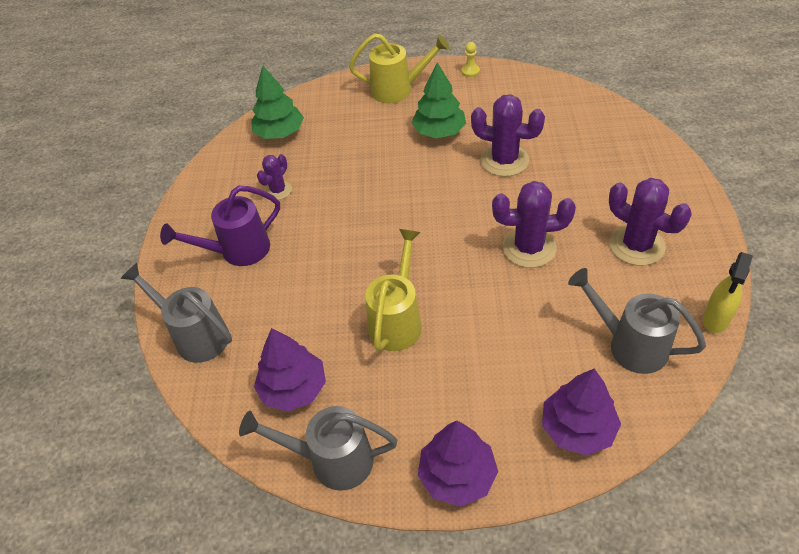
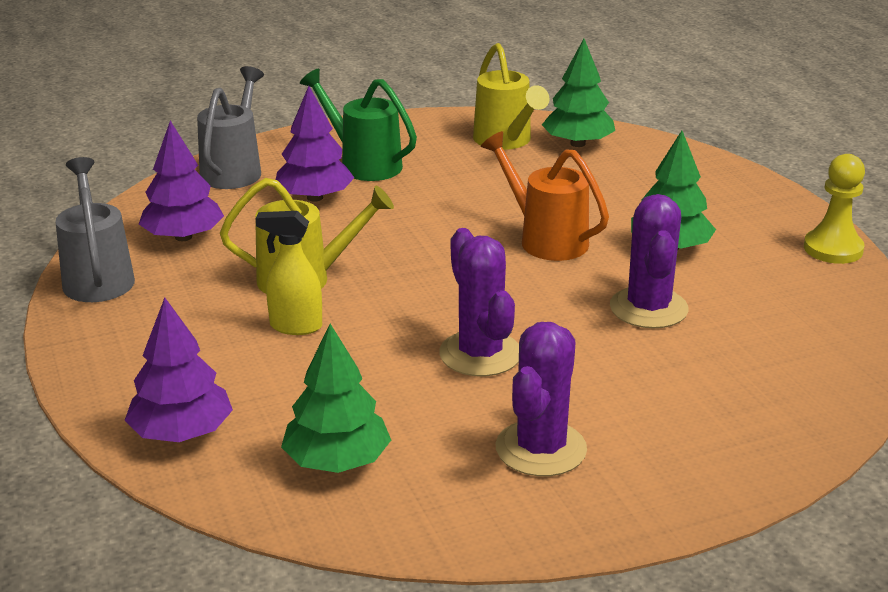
camera: 65 degrees right, 20 degrees down
(238, 251) = (364, 164): purple watering can -> green watering can
(278, 190) = (475, 165): purple cactus -> none
(398, 90) = (734, 202): yellow watering can -> yellow watering can (506, 141)
(402, 182) = (546, 239): none -> orange watering can
(457, 475) = (94, 356): purple tree -> purple tree (315, 197)
(470, 71) = (833, 249): yellow pawn -> yellow pawn, size x1.85
(630, 345) = (337, 462): grey watering can -> green tree
(715, 319) = (422, 541): yellow spray bottle -> yellow spray bottle (295, 326)

